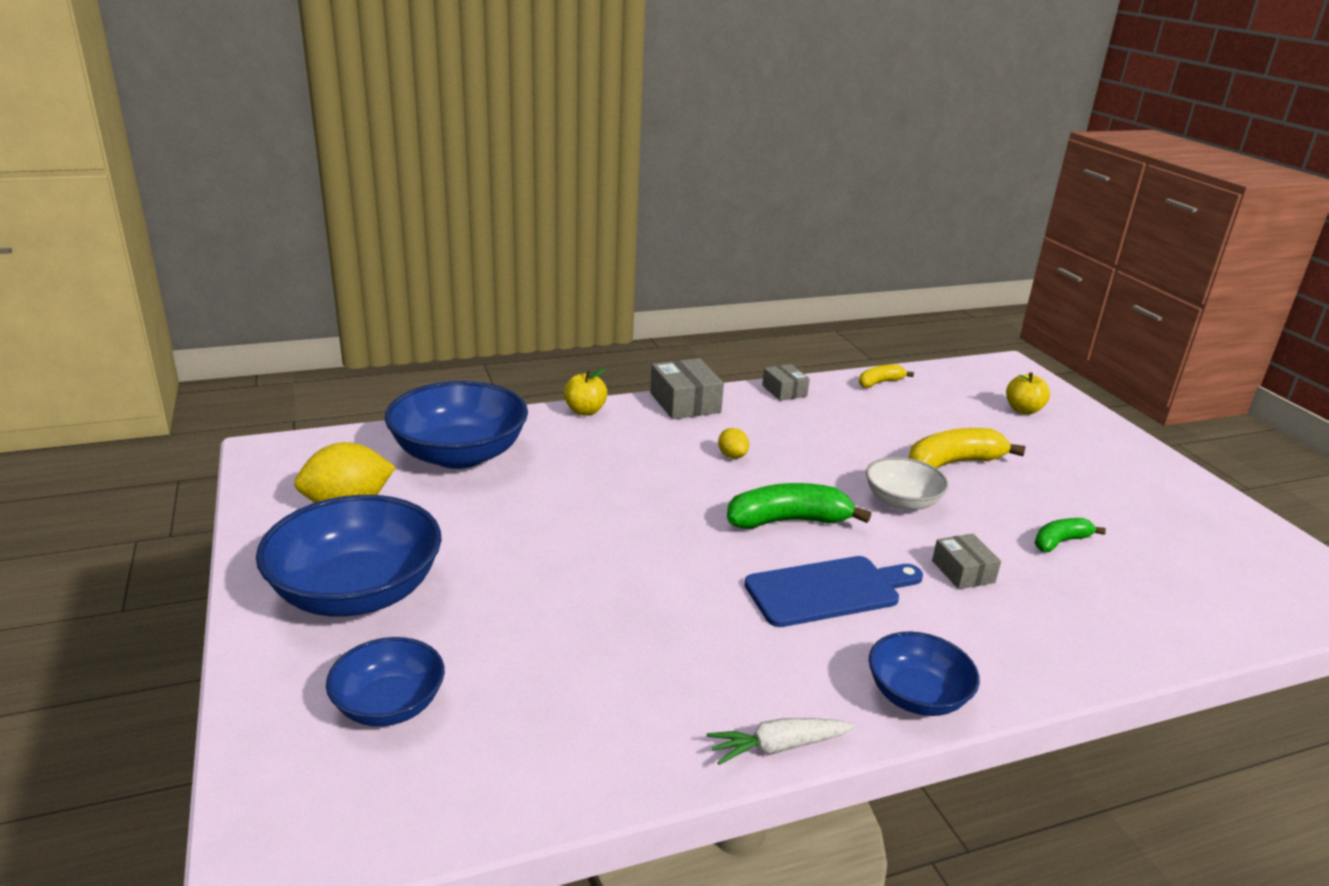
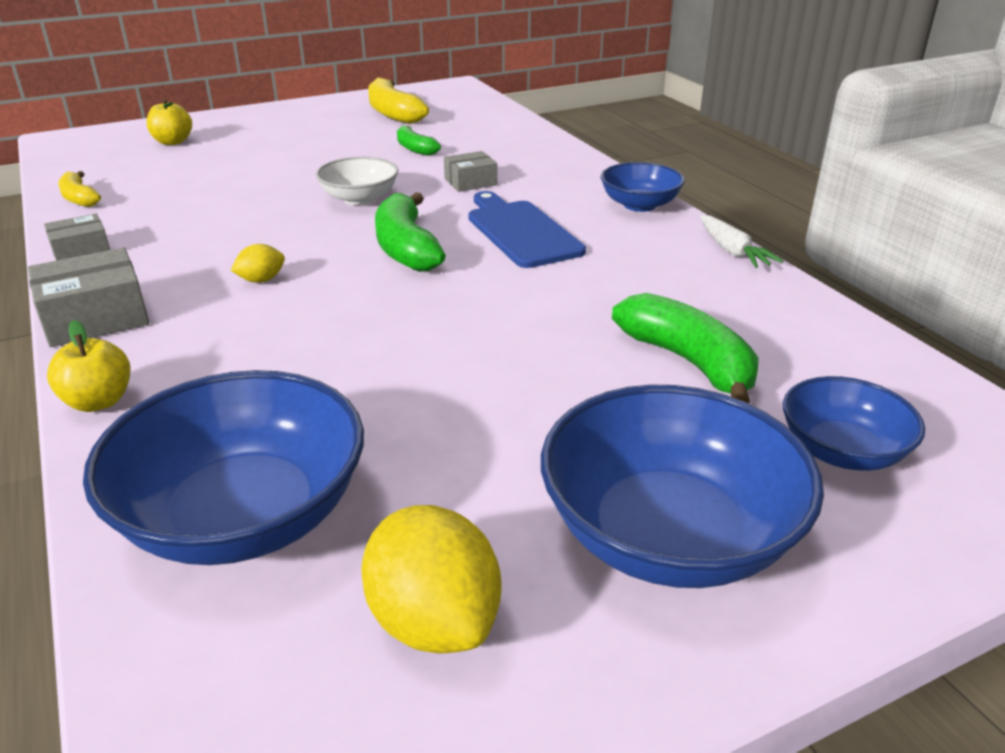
camera: 95 degrees left, 5 degrees up
(549, 650) = (688, 362): none -> green banana
(953, 463) = (282, 175): yellow banana -> yellow banana (393, 113)

